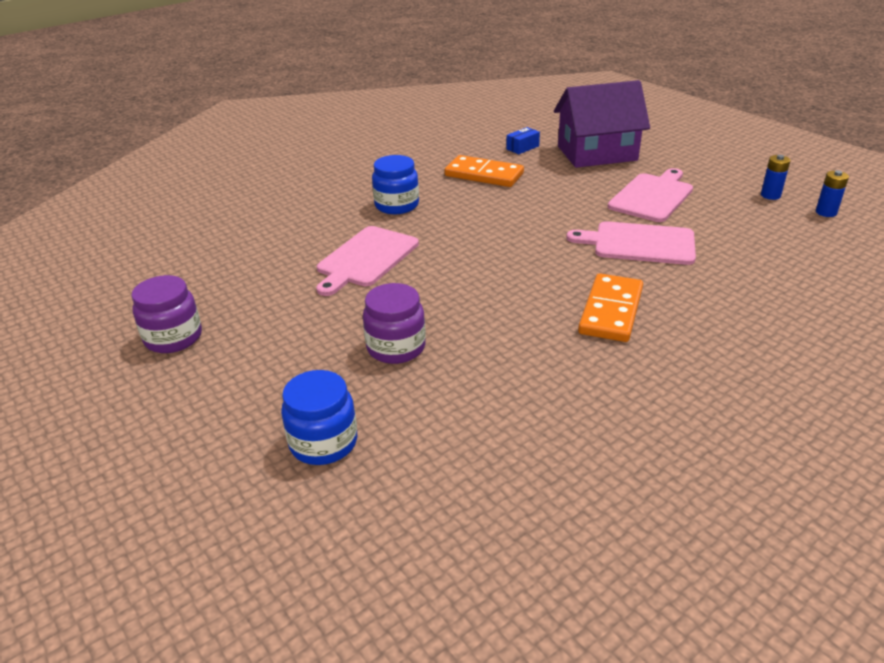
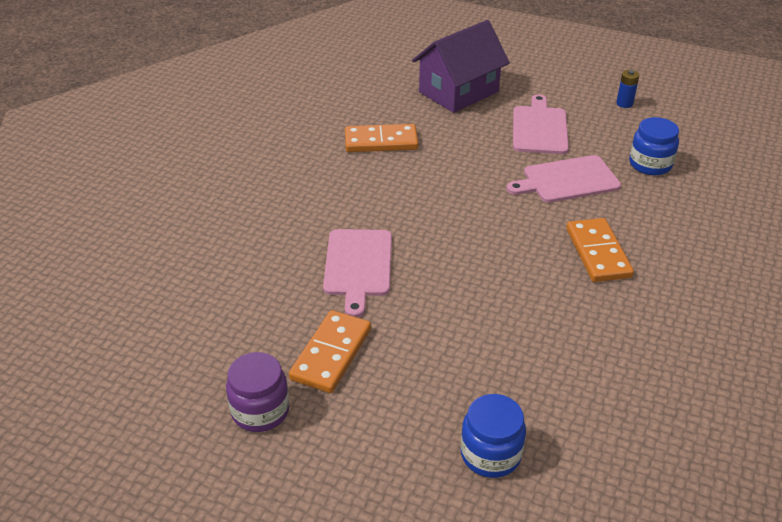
camera: 30 degrees left, 5 degrees up
(273, 315) = (331, 354): none -> orange domino
(396, 205) = (332, 198): blue jar -> blue jar (650, 164)
(396, 347) = (467, 346): purple jar -> none
(522, 147) = (389, 101): blue box -> none
(826, 212) = (673, 110): blue battery -> none

